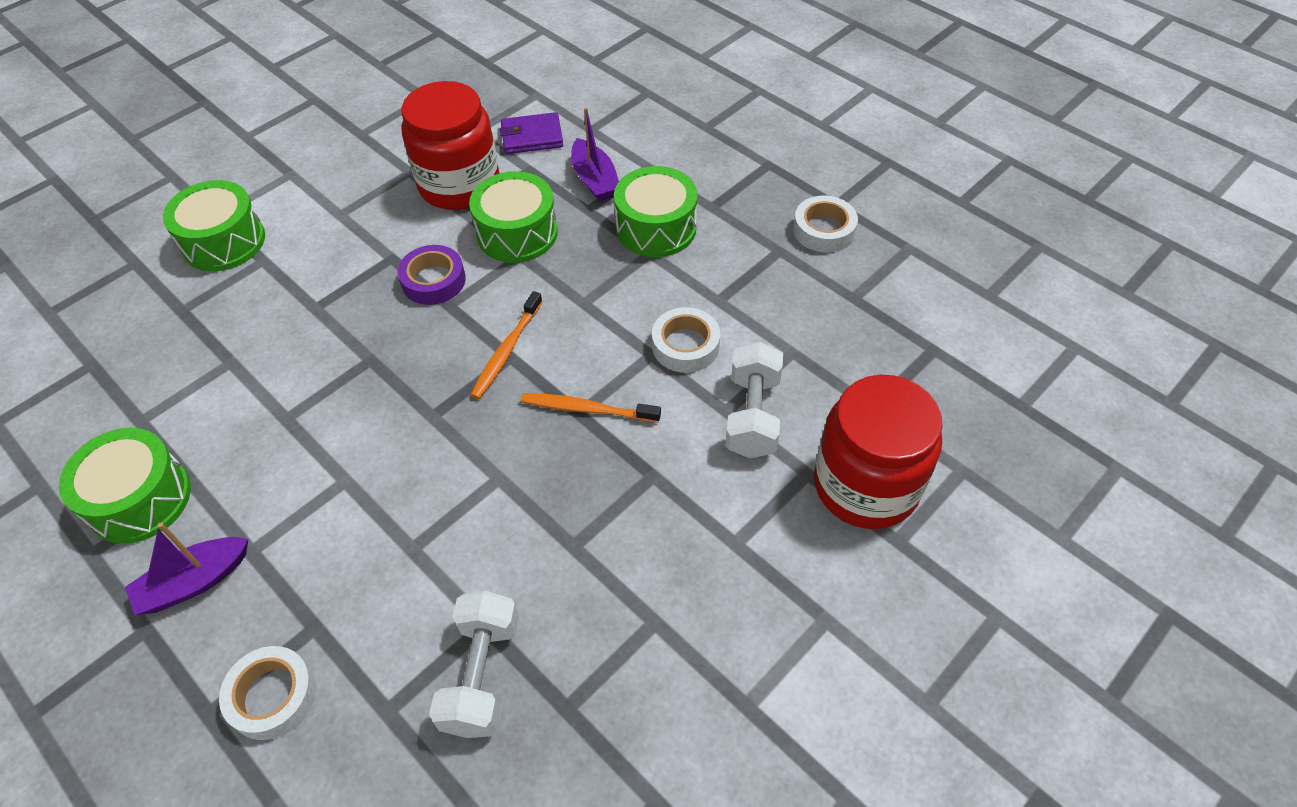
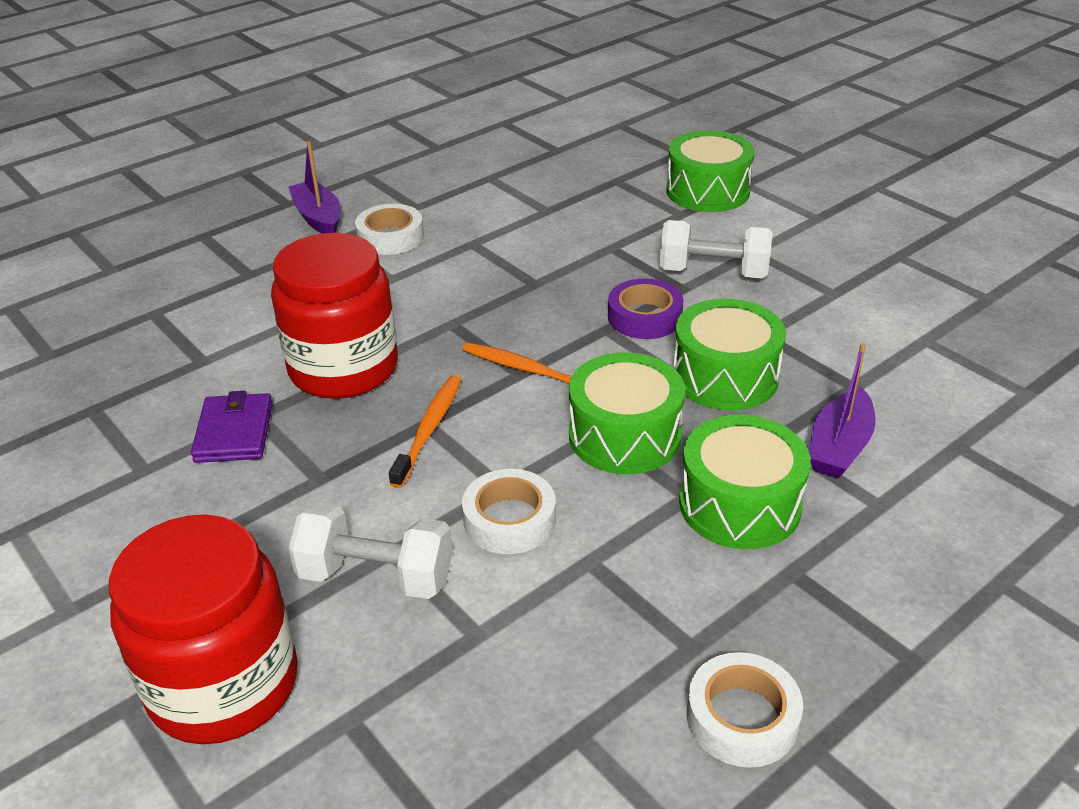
camera: 95 degrees right, 15 degrees down
(140, 499) = (408, 187): green drum -> green drum (624, 436)
(272, 696) = (199, 260): white tape -> white tape (390, 237)
(459, 185) = (813, 330): red jar -> red jar (343, 368)
(481, 675) = (154, 360): white dumbbell -> white dumbbell (713, 272)
(532, 137) = (925, 388): purple wallet -> purple wallet (234, 432)
(595, 180) = (839, 447): purple boat -> purple boat turned 45 degrees counterclockwise

